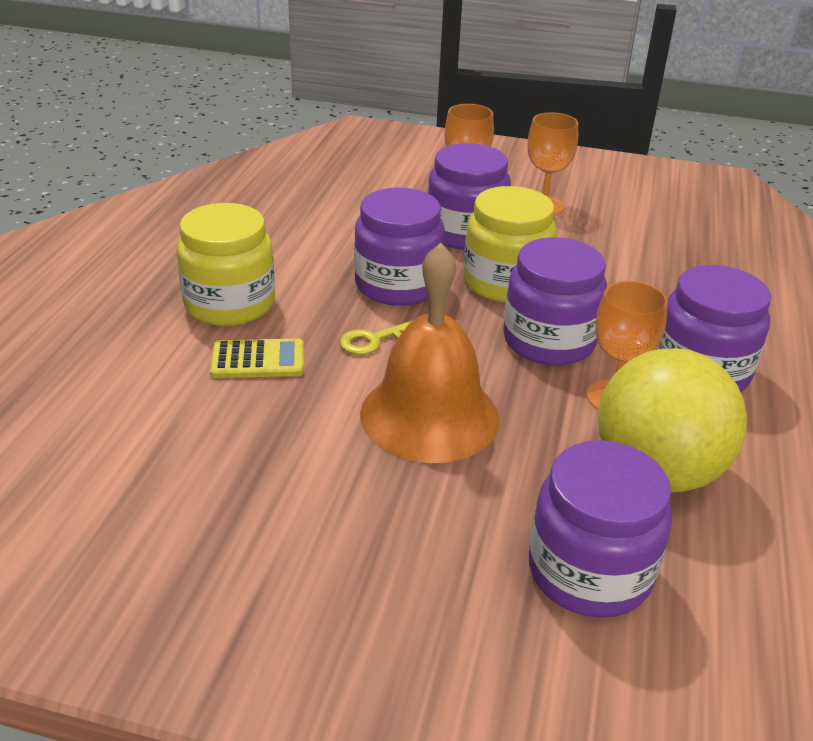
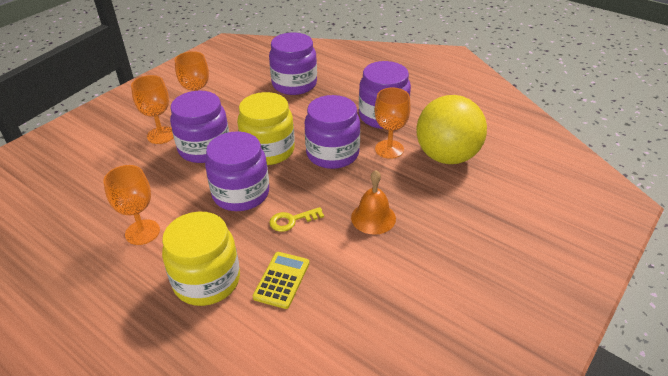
camera: 65 degrees left, 5 degrees up
(284, 238) = (142, 232): none -> orange goblet
(374, 340) = (292, 220): yellow key -> yellow key turned 75 degrees clockwise
(429, 415) = (373, 218): orange bell -> orange bell, size x0.55
(589, 572) = (503, 200): purple jar -> purple jar (294, 84)

